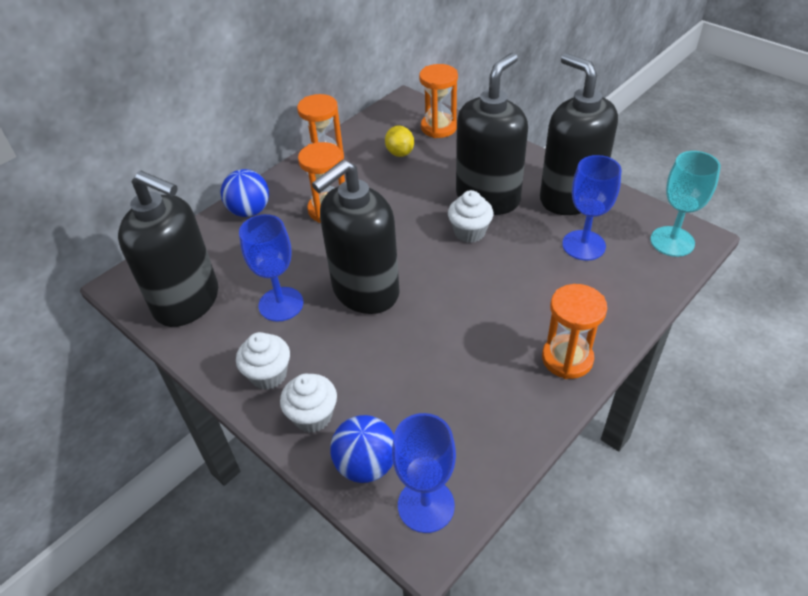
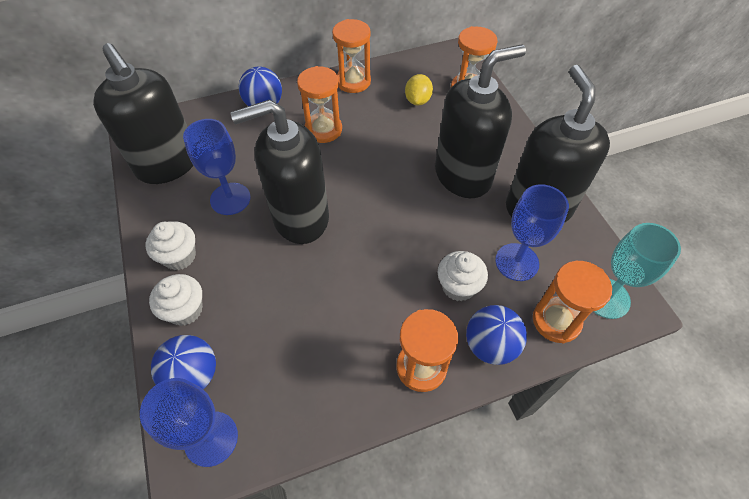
camera: 25 degrees right, 10 degrees up
(469, 232) = (423, 202): white cupcake -> white cupcake (458, 286)
(610, 316) = (490, 345): none -> blue ball
(647, 275) = (556, 321): none -> orange hourglass

